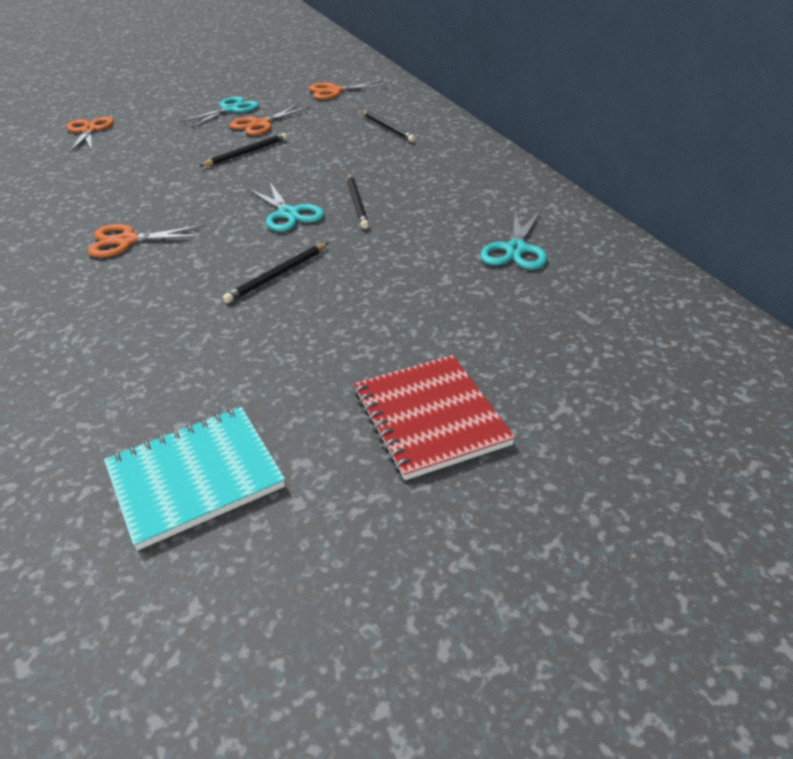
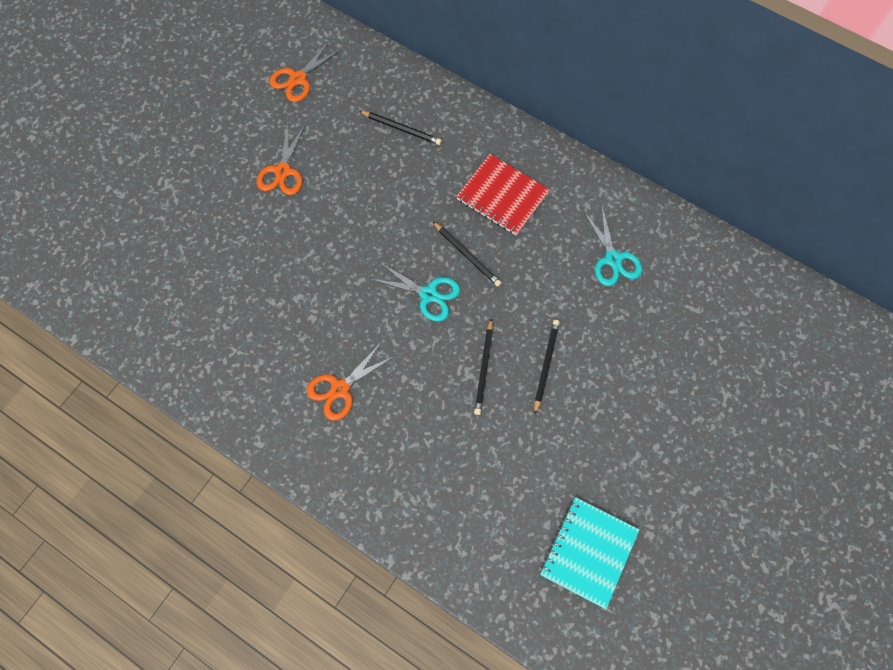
camera: 35 degrees left, 30 degrees up
(89, 130) = (126, 256): orange scissors -> none
(230, 109) = (228, 157): turquoise scissors -> none
(246, 153) = (315, 224): black pencil -> black pencil (546, 365)
(430, 418) = (668, 441): red notebook -> red notebook (502, 196)

